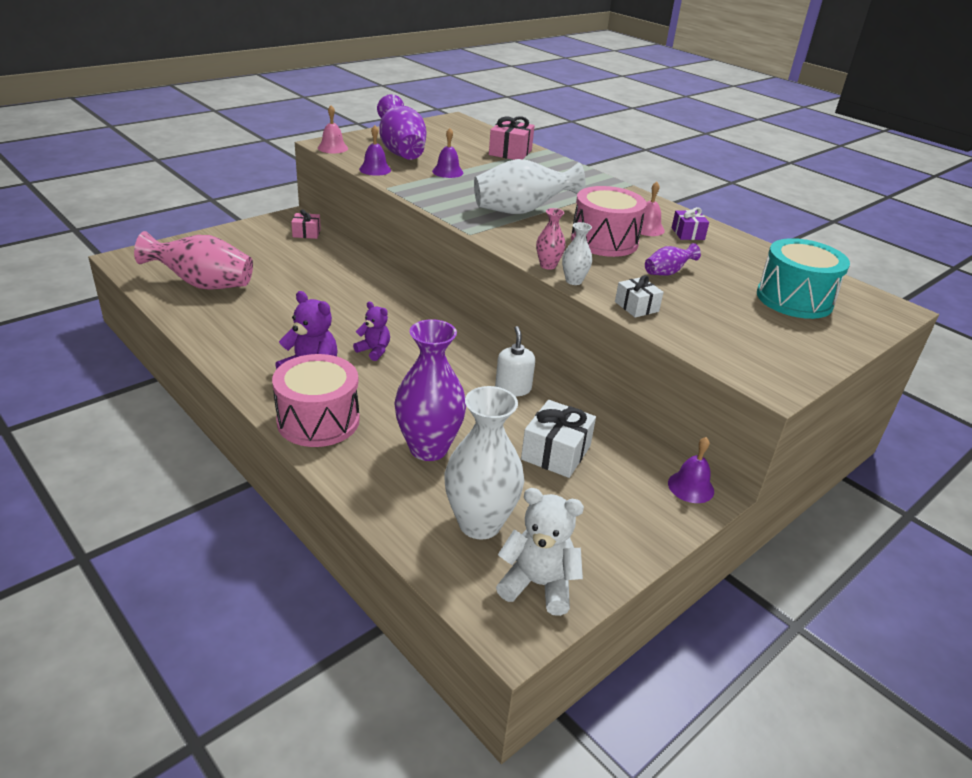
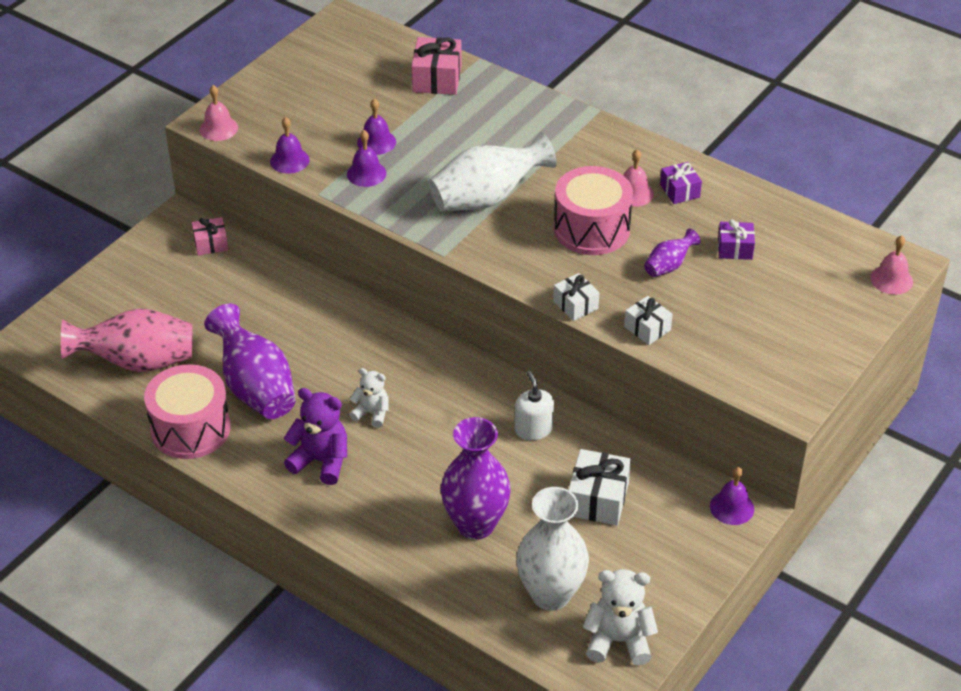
camera: 10 degrees left, 10 degrees up
(318, 420) = (356, 518): pink drum -> pink drum (190, 429)
(374, 351) = (372, 413): purple teddy bear -> white teddy bear
(401, 151) = (304, 113): purple vase -> purple vase (255, 387)
(430, 184) = (366, 173): none -> purple bell
(548, 265) = (542, 287): pink vase -> none
(573, 281) = (575, 305): white vase -> white gift
(731, 273) = (735, 249): none -> purple gift
(794, 299) = (803, 275): turquoise drum -> none
(881, 316) = (891, 279): none -> pink bell

